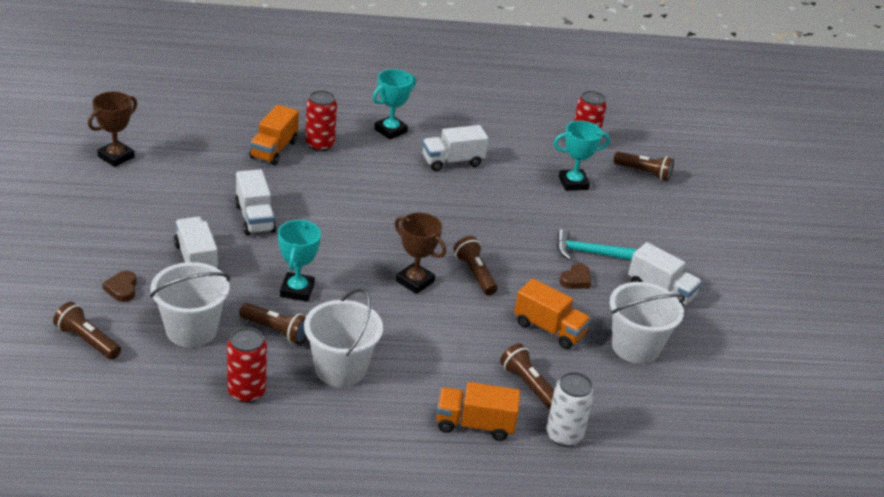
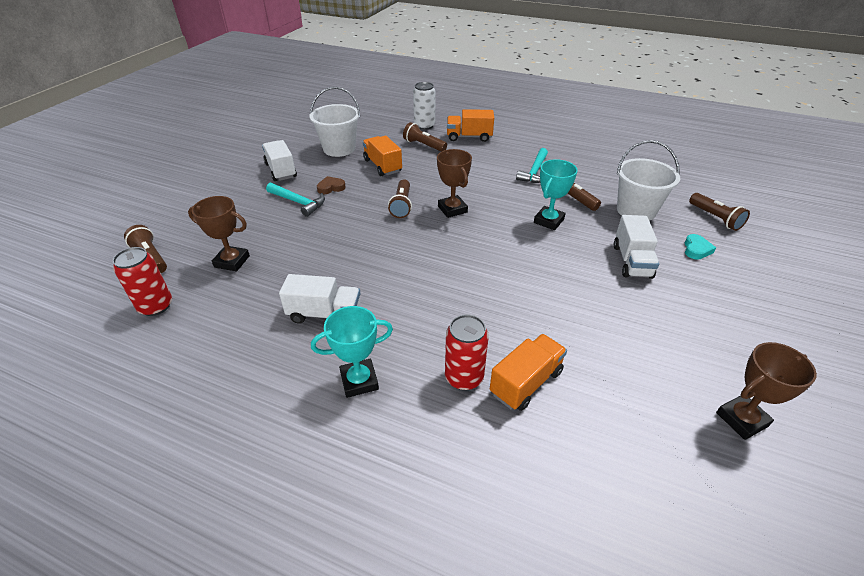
camera: 150 degrees left, 5 degrees up
(122, 289) = (696, 249): brown heart -> turquoise heart
(246, 392) = (599, 172): red can -> none
(255, 218) = (570, 291): white truck -> none
(340, 368) = (535, 172): white bucket -> turquoise hammer
(474, 424) = (469, 137): orange truck -> orange truck turned 150 degrees clockwise
(528, 385) = (423, 145): brown flashlight -> brown flashlight turned 135 degrees clockwise
(573, 183) = (232, 261): turquoise trophy -> brown trophy

